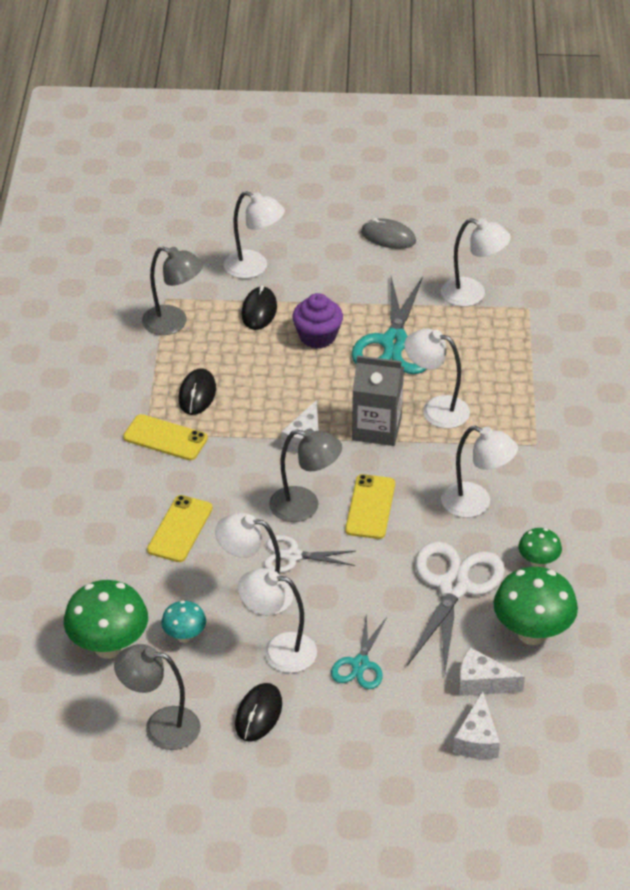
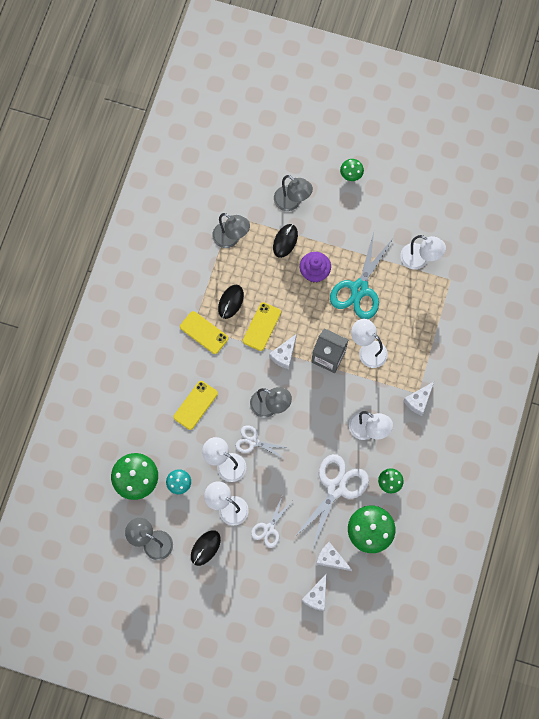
camera: 15 degrees right, 30 degrees up
(254, 268) = (292, 202): white lamp -> grey lamp
(332, 224) = (351, 175): none -> green mushroom
(360, 664) = (269, 529): turquoise scissors -> white scissors
(370, 507) = (307, 416): yellow phone -> yellow phone (261, 326)
(388, 237) = (382, 195): grey mouse -> none
(541, 453) = (418, 401): none -> white cheese

